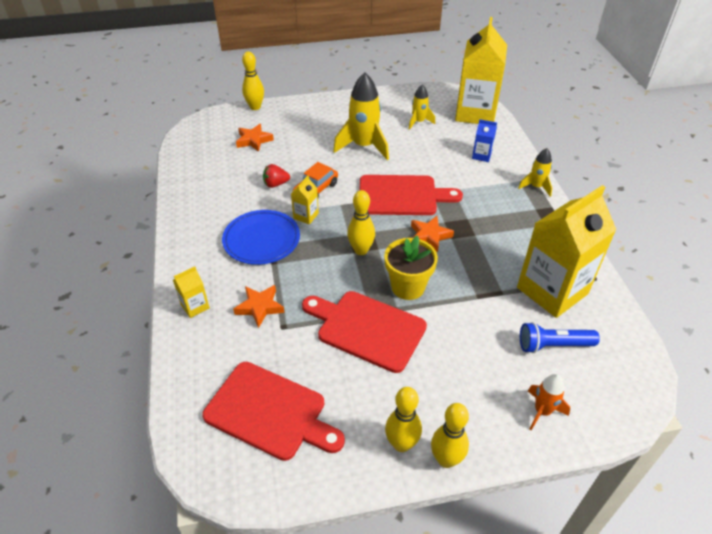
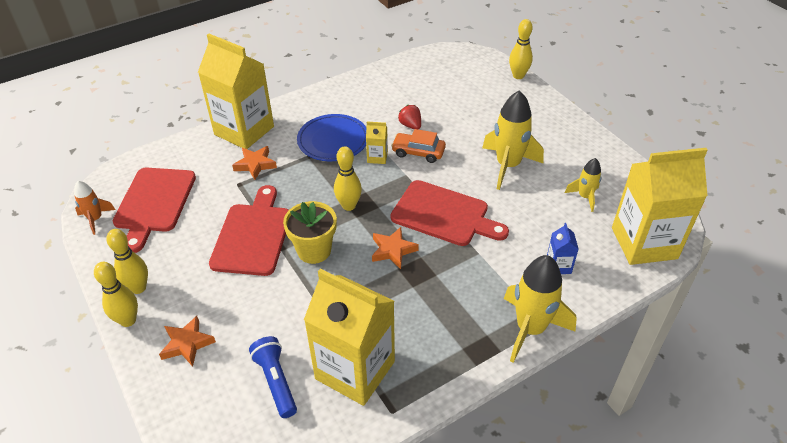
camera: 70 degrees right, 0 degrees up
(195, 306) = (244, 130): yellow carton -> yellow carton, size x2.41
(254, 140) = (465, 92): orange star -> orange star (187, 344)
(402, 196) = (444, 214): red cutting board -> red cutting board turned 45 degrees counterclockwise
(536, 187) = (530, 329): yellow rocket -> yellow rocket, size x1.84
(542, 411) = (191, 383): orange rocket -> orange rocket (96, 219)

